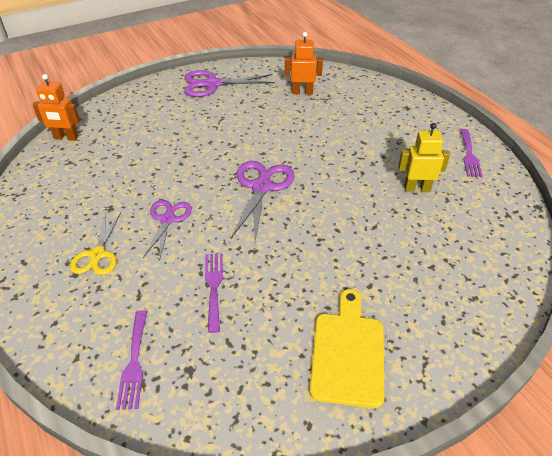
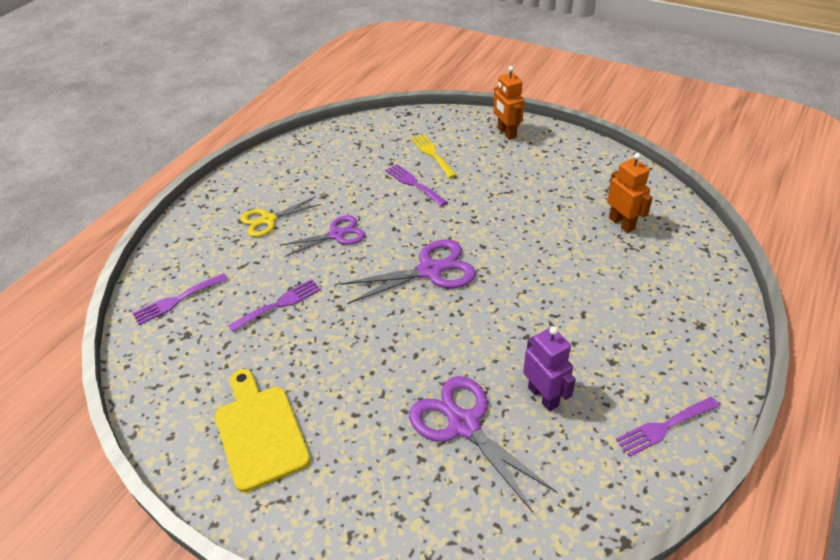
camera: 60 degrees right, 0 degrees up
(66, 138) = (386, 123): orange robot -> orange robot (506, 133)
(137, 132) = (432, 154): none -> yellow fork
(158, 155) = (413, 184): none -> purple fork
(212, 84) = (557, 156): purple scissors -> purple scissors (464, 425)
(348, 353) = (260, 432): yellow cutting board -> yellow cutting board turned 90 degrees counterclockwise
(417, 188) = (543, 396): yellow robot -> purple robot

